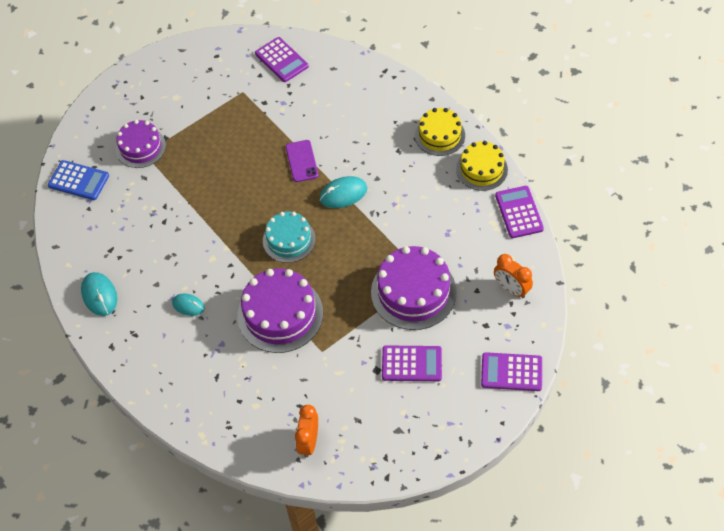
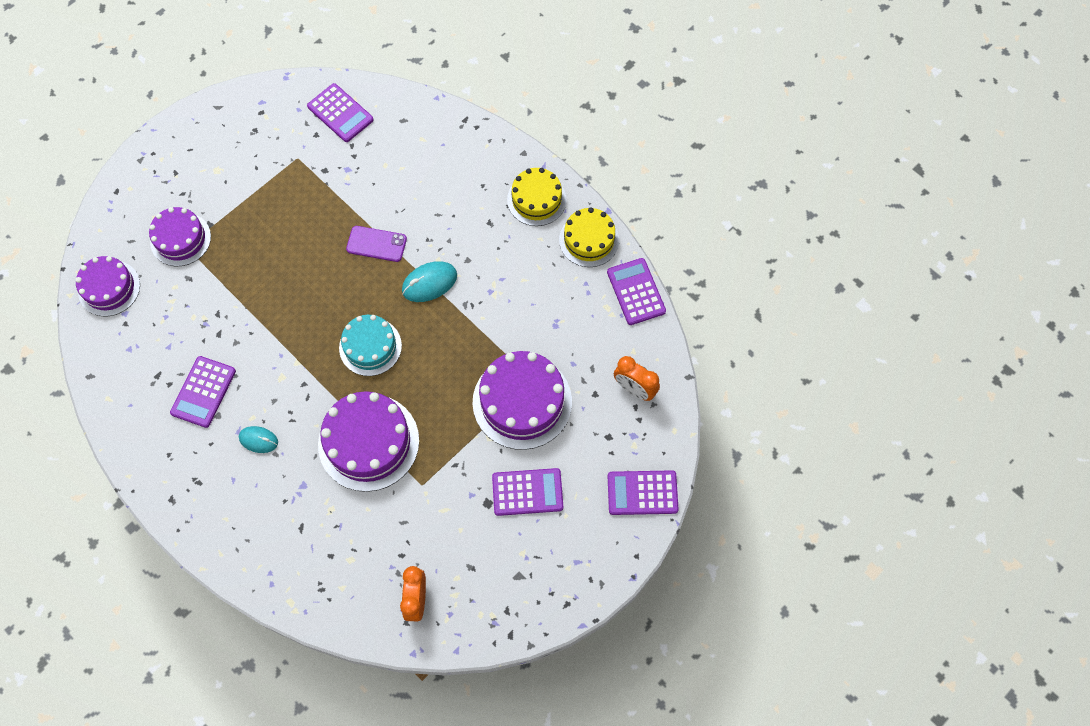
camera: 10 degrees left, 10 degrees up
(78, 181) = (109, 288): blue calculator -> purple cake
(99, 295) = (150, 435): turquoise mouse -> none
(147, 265) = (203, 392): none -> purple calculator
(302, 161) = (376, 244): purple phone -> purple phone turned 60 degrees counterclockwise

